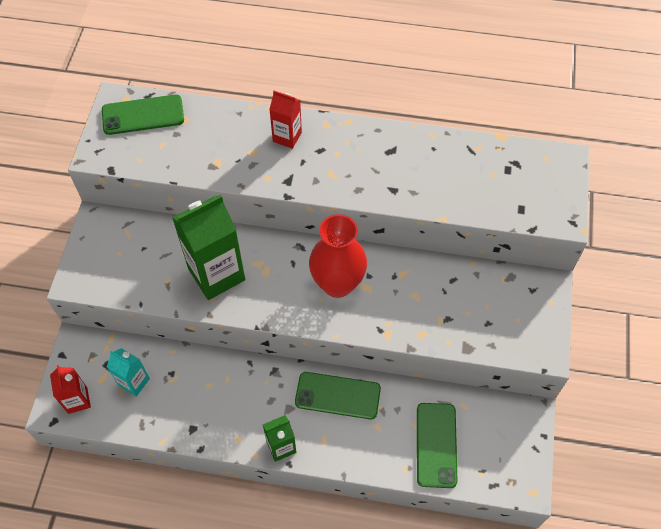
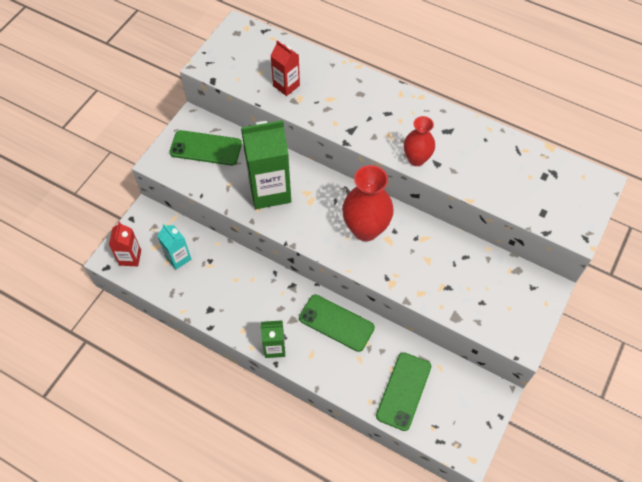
camera: 20 degrees right, 0 degrees up
(143, 115) = (254, 44): green phone -> green phone (206, 148)
(287, 137) = (364, 94): red carton -> red carton (286, 85)
(370, 191) = (416, 159): none -> red vase

